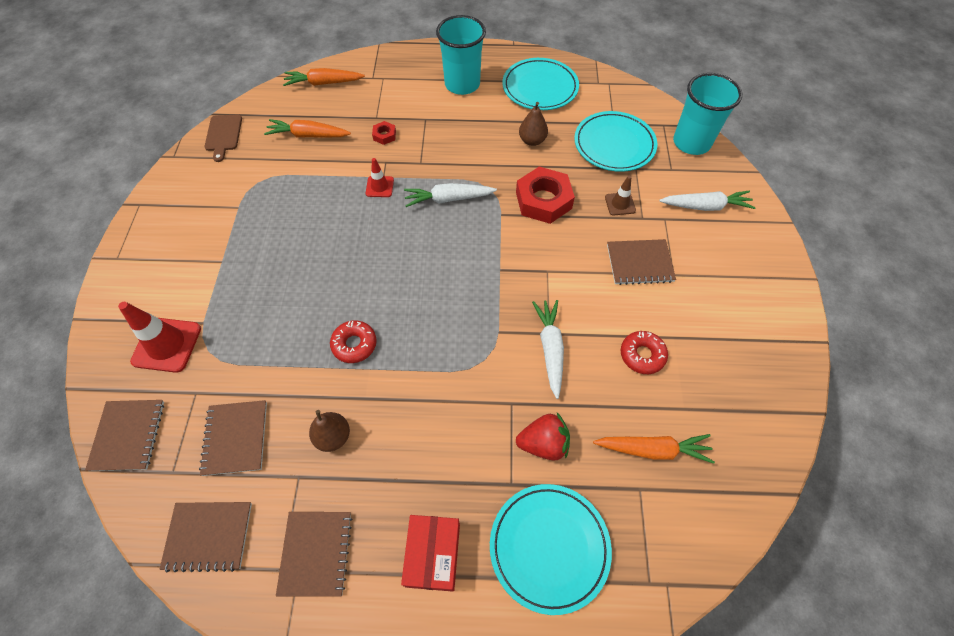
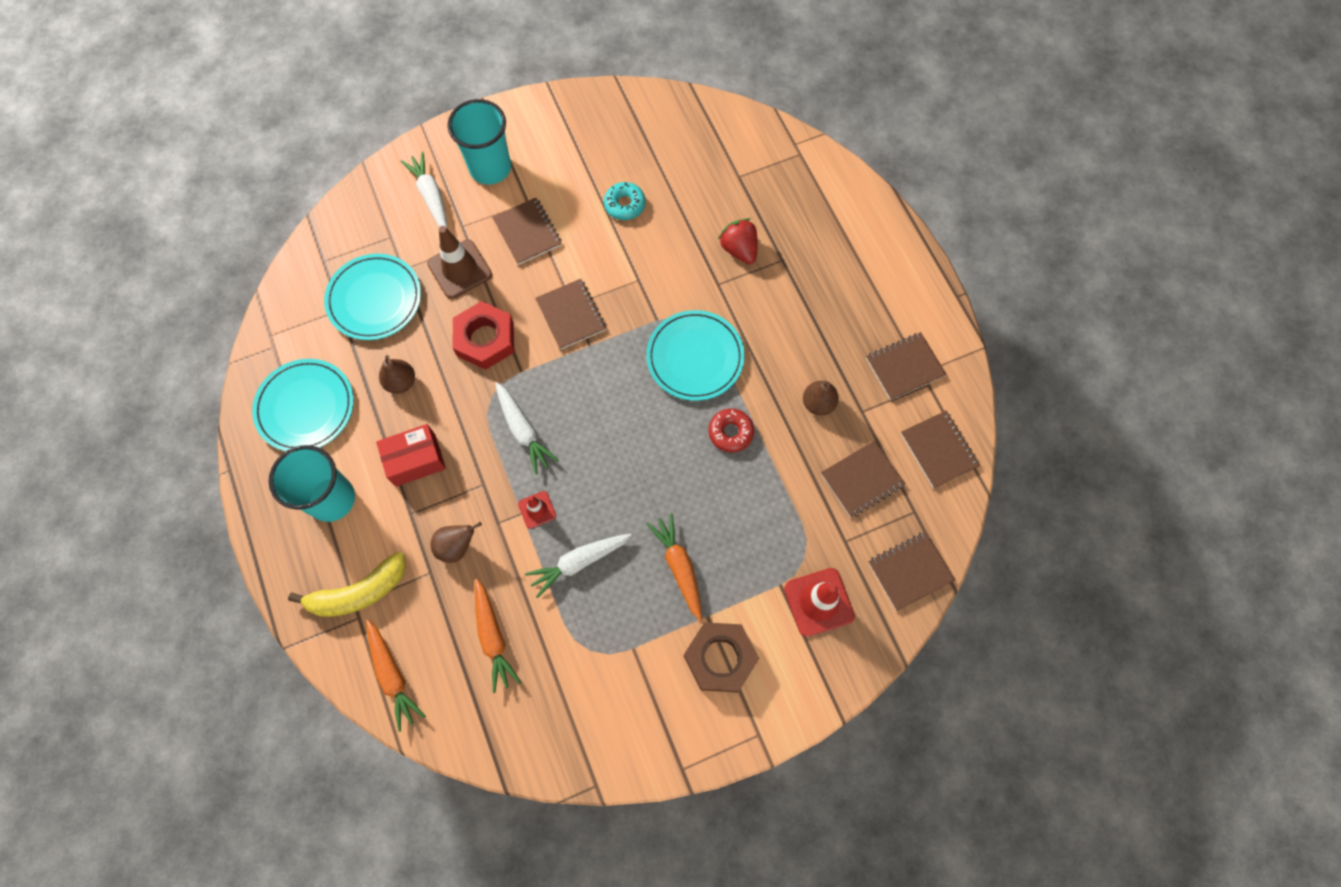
camera: 115 degrees left, 10 degrees up
(186, 256) = (720, 658): none -> brown nut
(223, 135) = (535, 746): brown cutting board -> none
(384, 135) = (457, 546): red nut -> brown pear
(388, 81) = (359, 592): none -> yellow banana
(433, 555) = (860, 290): red box -> red box (415, 460)
(537, 266) = (571, 315): none -> brown notebook
(549, 547) = (812, 219): turquoise plate -> turquoise plate (695, 357)
(550, 349) = (653, 273): white carrot -> white carrot (579, 562)
(620, 204) = (460, 269): brown traffic cone -> brown traffic cone, size x1.78
(642, 355) = (625, 204): red donut -> turquoise donut
(652, 449) = (704, 176): orange carrot -> orange carrot (679, 567)
(691, 143) = (342, 228): turquoise cup -> turquoise cup (490, 168)

